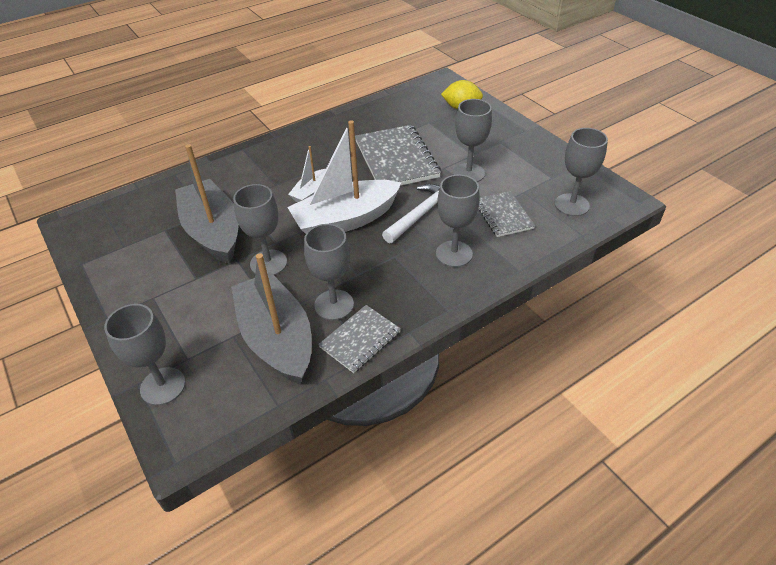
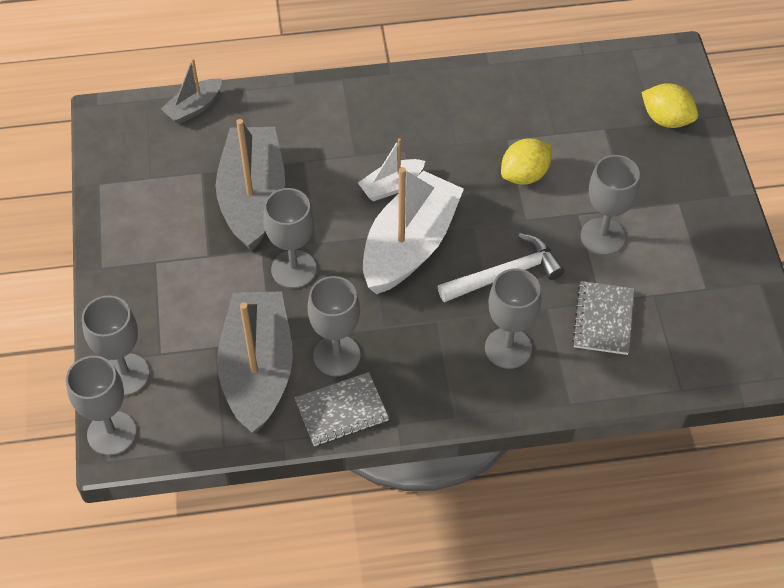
camera: 25 degrees right, 10 degrees up
(140, 195) = (194, 108): none -> grey boat
(345, 220) = (410, 245): white boat -> white boat turned 120 degrees clockwise
(396, 159) = (524, 175): grey notebook -> yellow lemon
(571, 205) = (701, 341): grey goblet -> grey goblet (111, 433)

